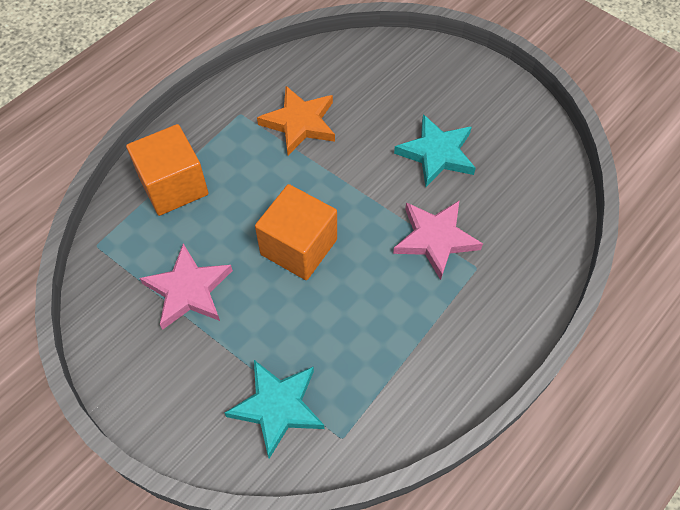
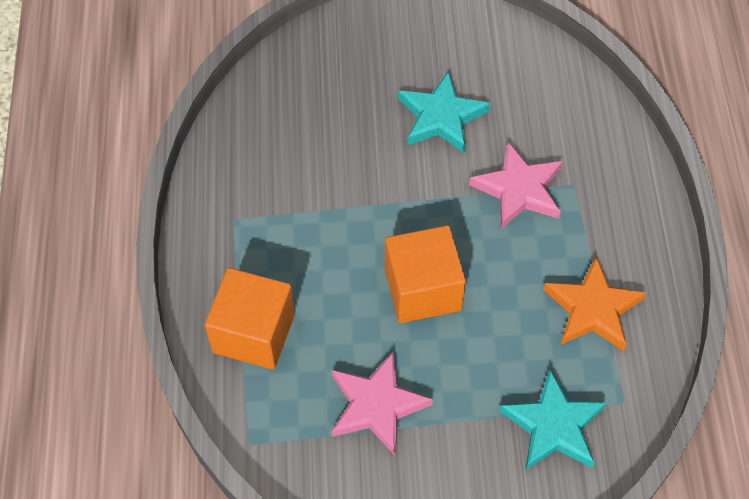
camera: 45 degrees left, 0 degrees up
(299, 123) = (297, 184): orange star -> orange star (592, 309)

